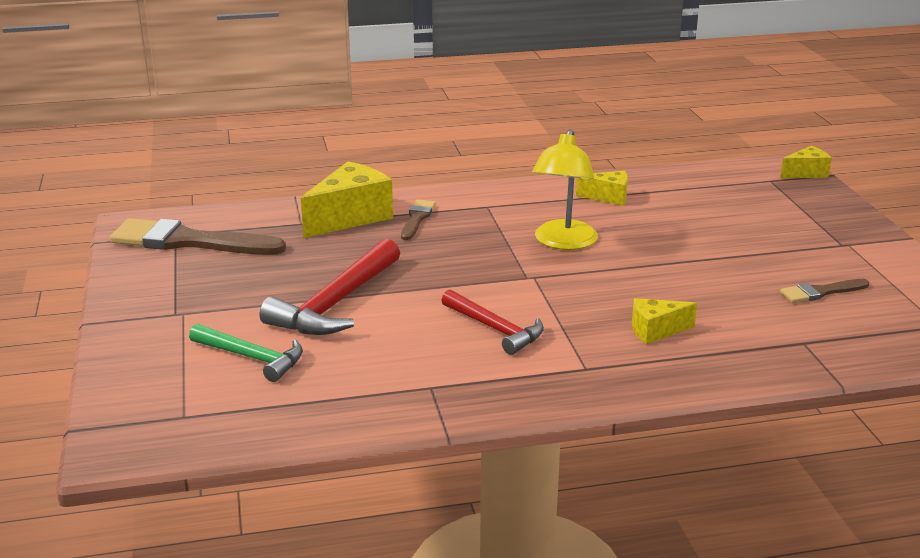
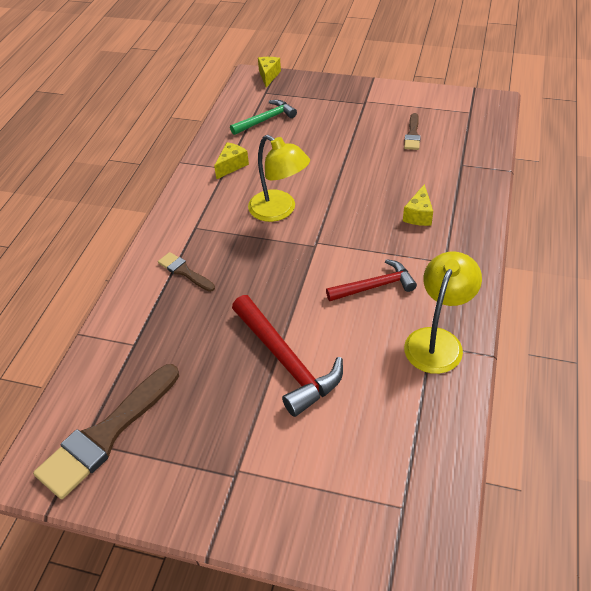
camera: 60 degrees left, 20 degrees up
(252, 358) = (339, 438): green hammer -> green hammer (266, 120)
(350, 217) = (150, 310): yellow cheese -> none
(440, 390) = (437, 340): none -> yellow lamp

